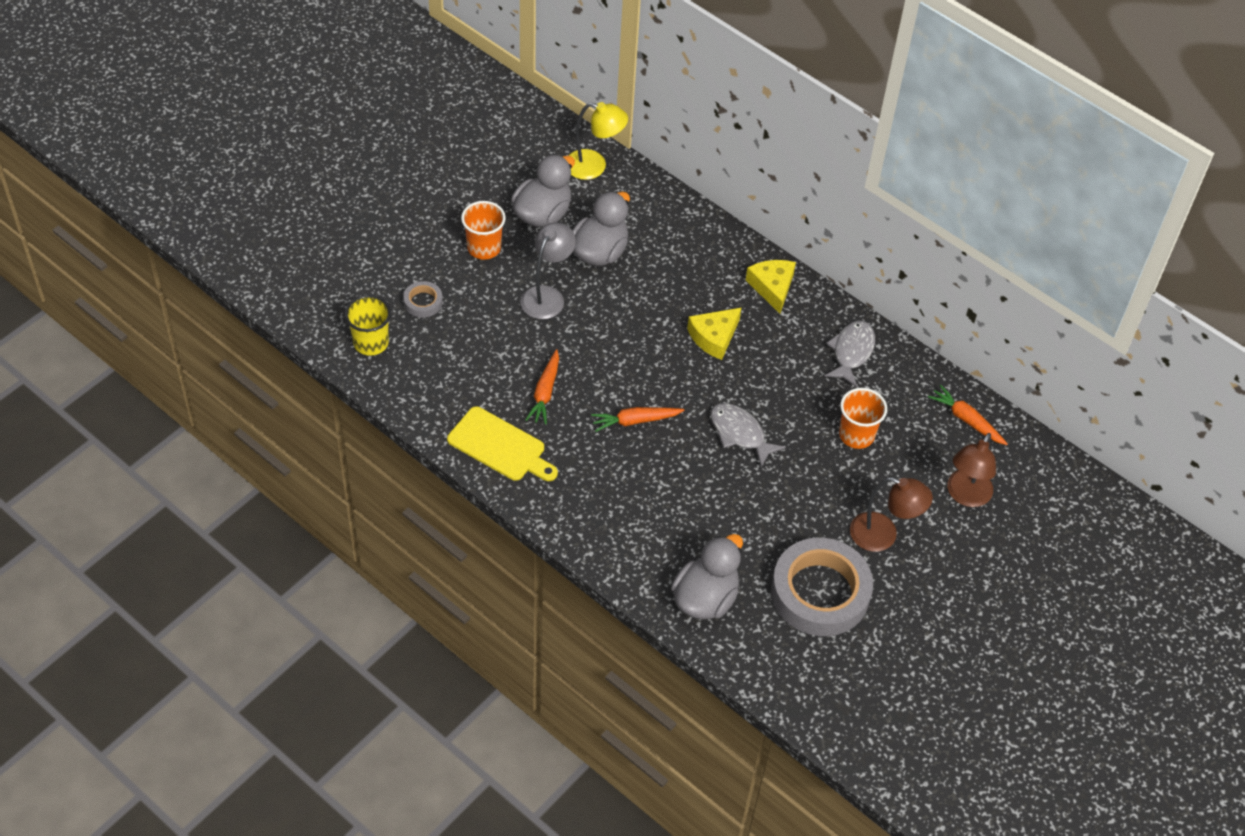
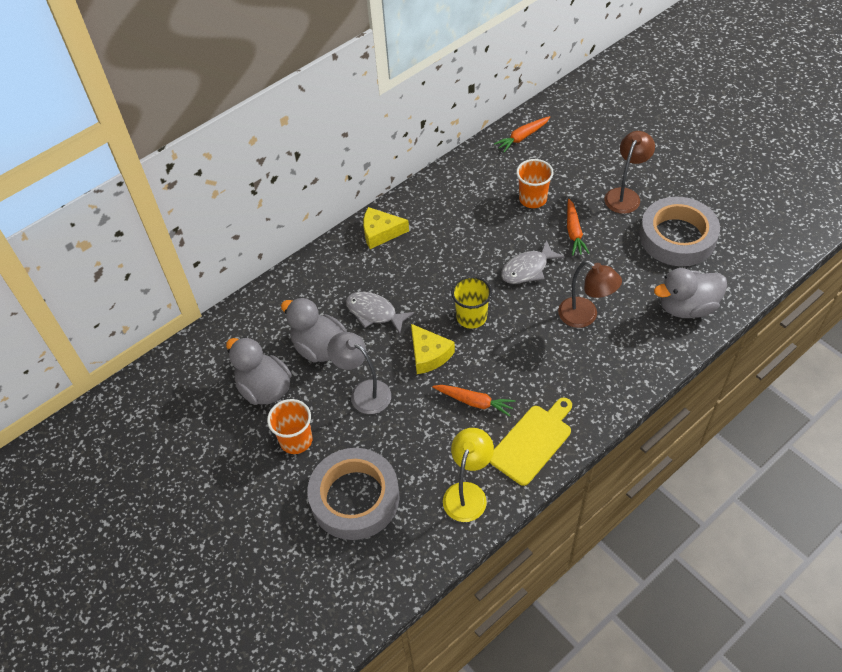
camera: 75 degrees left, 0 degrees up
(371, 342) = (399, 548): yellow cup -> yellow cup (471, 317)
(423, 302) = (355, 498): grey tape -> grey tape, size x2.32
(594, 166) = (216, 343): yellow lamp -> yellow lamp (468, 493)
(635, 421) = (510, 337): orange carrot -> orange carrot (574, 232)
(705, 598) = (687, 307): grey duck -> grey duck turned 60 degrees counterclockwise
(714, 337) = (427, 275): yellow cheese -> yellow cheese (429, 354)
(851, 352) = (453, 192): grey fish -> grey fish (374, 313)
(965, 496) = (590, 147): brown lamp -> brown lamp (585, 316)

